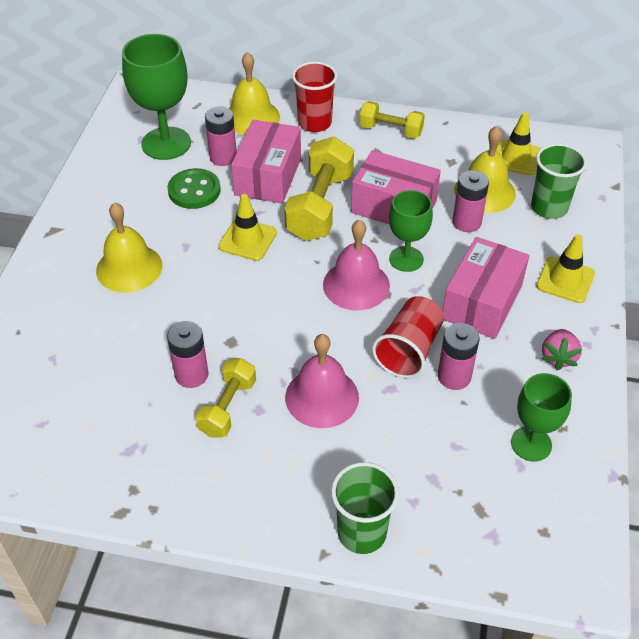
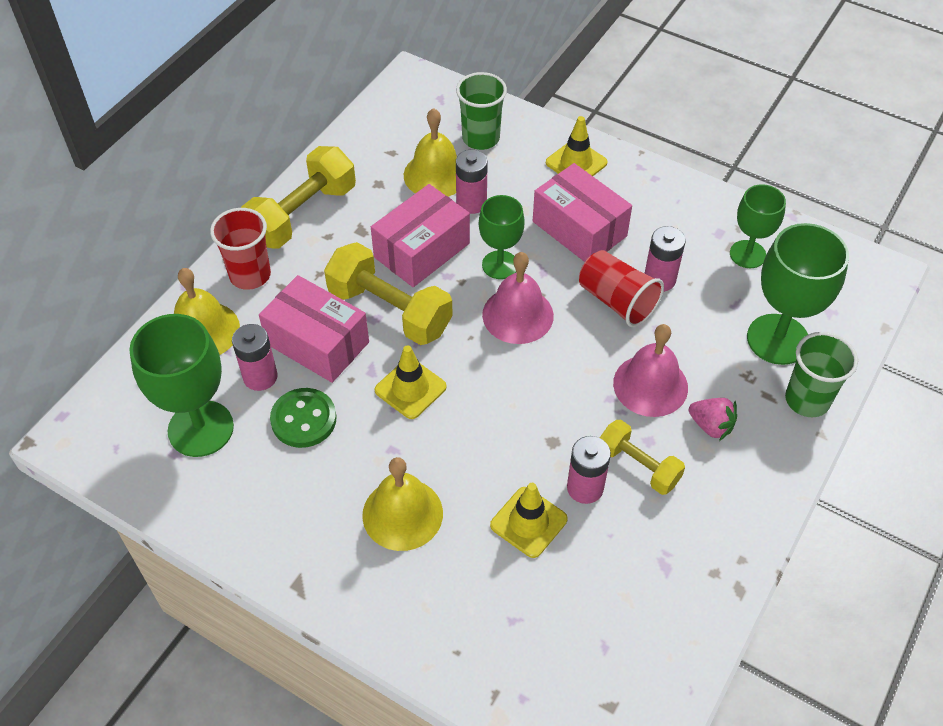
camera: 70 degrees left, 5 degrees up
(391, 130) = (302, 214): yellow dumbbell -> yellow dumbbell, size x1.65
(429, 492) = (777, 339): none -> green goblet
(516, 158) = (400, 135): yellow traffic cone -> yellow traffic cone (528, 522)
(558, 357) = (662, 202): pink strawberry -> pink strawberry (711, 426)

